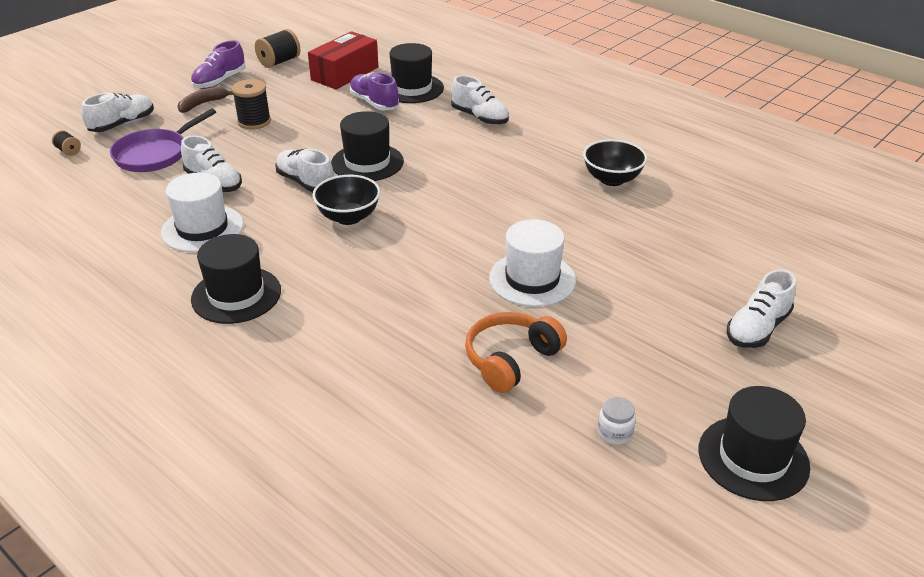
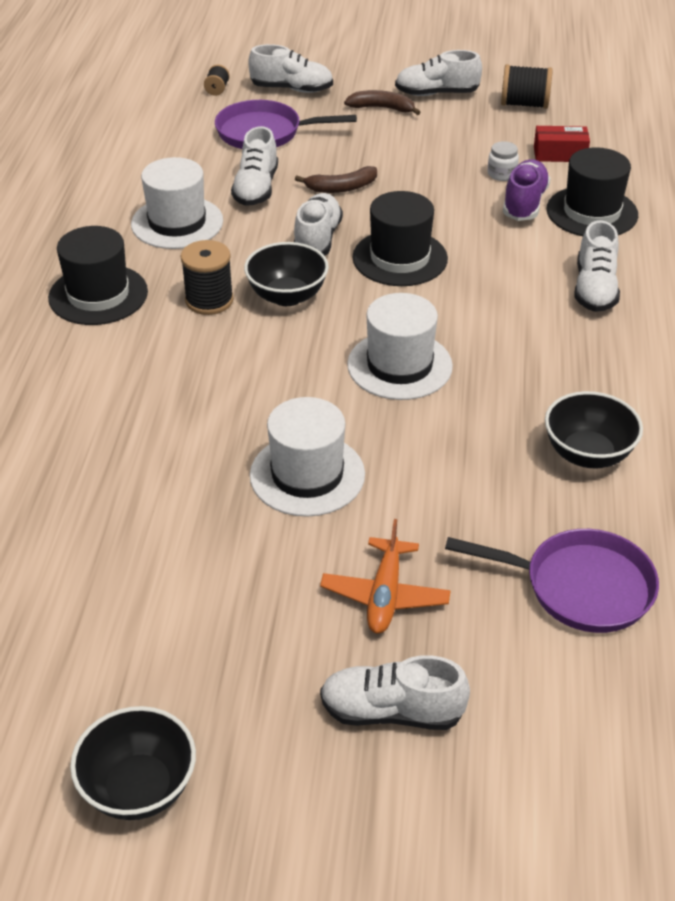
camera: 55 degrees right, 5 degrees up
(219, 81) = (436, 93): purple shoe -> white shoe
(254, 122) = (388, 152): black spool -> black spool (209, 300)
(264, 152) = (341, 188): none -> brown banana
(345, 73) = (559, 154): red box -> red box, size x0.58
(469, 205) = (399, 365): none -> white hat
(511, 360) = (153, 519): orange headphones -> none
(615, 432) = (97, 649): white jar -> white jar (501, 174)
(663, 293) = (385, 595): none -> orange plane
(710, 226) = (580, 587): none -> purple pan
(753, 458) = (139, 788): black hat -> black bowl

